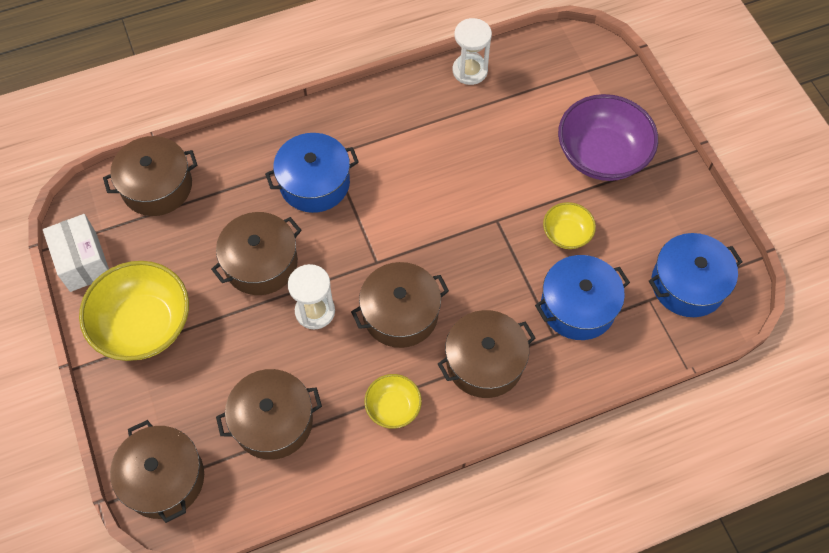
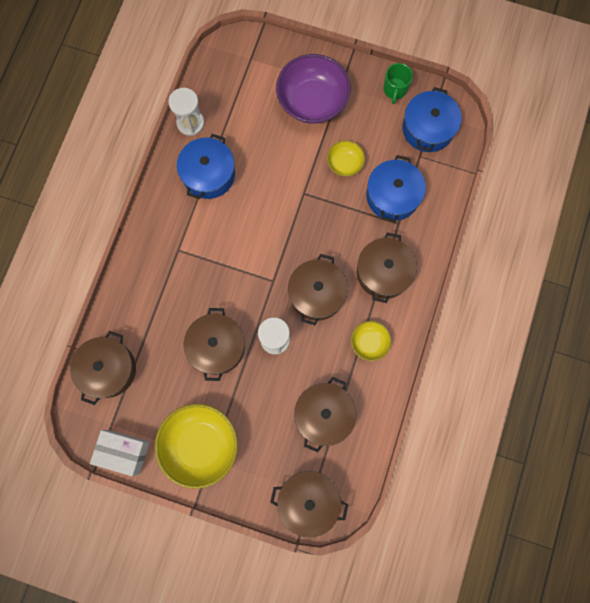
camera: 50 degrees left, 15 degrees up
(314, 183) = (189, 274): blue pot -> blue pot (208, 174)
(695, 220) = (395, 90): none -> green mug

